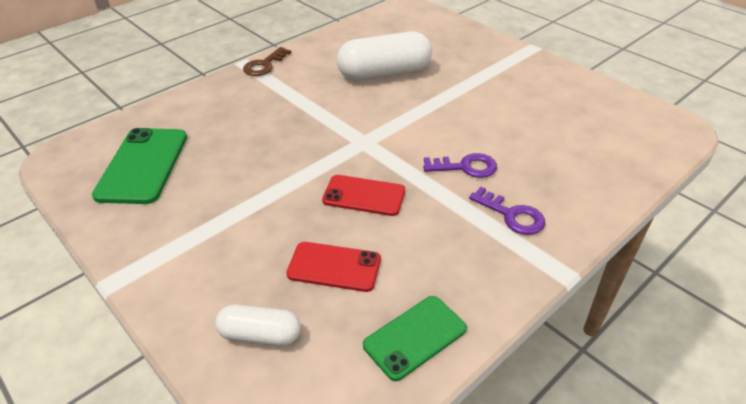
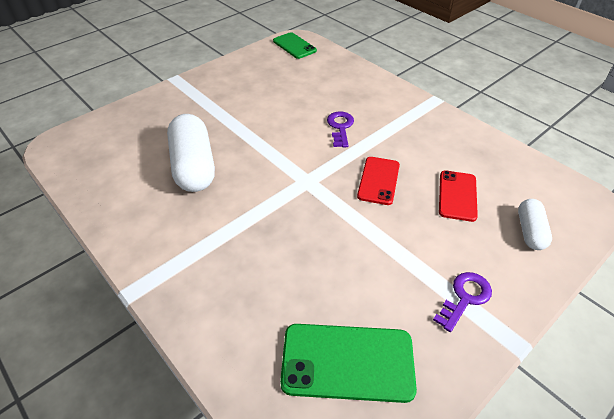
camera: 90 degrees left, 5 degrees up
(264, 65) = (145, 268): brown key -> none
(415, 337) = (502, 159): green phone -> green phone (294, 46)
(512, 215) = (389, 112): purple key -> purple key (465, 298)

